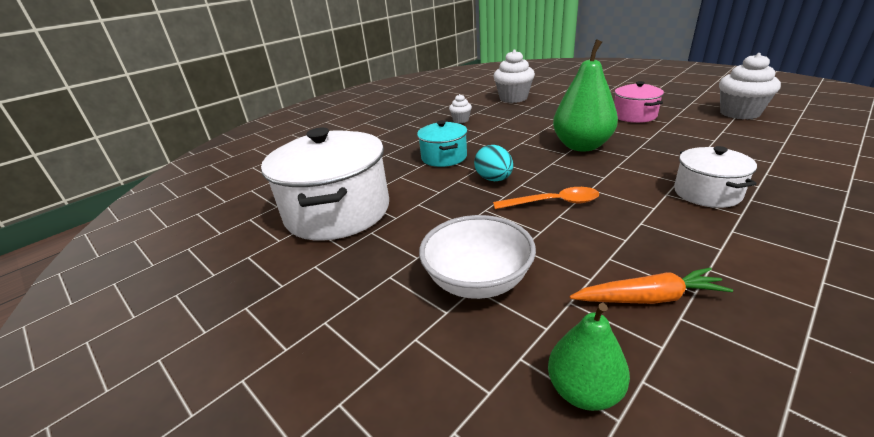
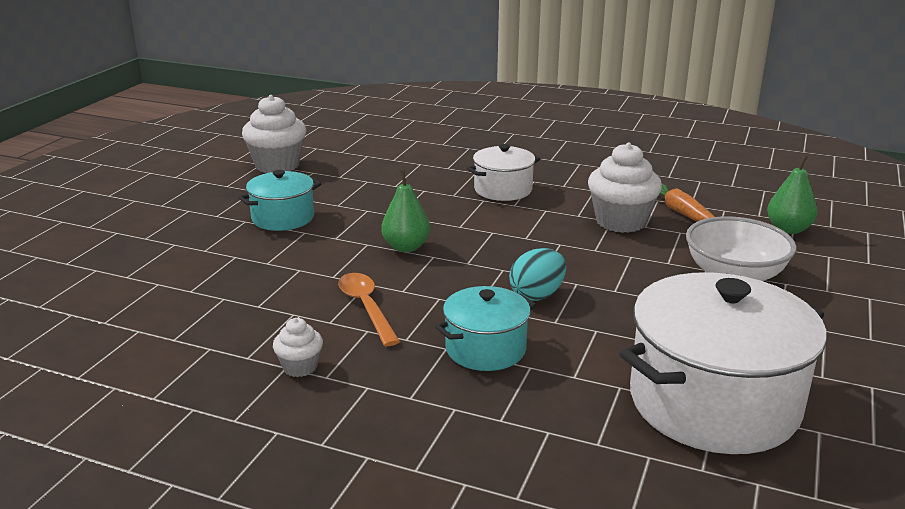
camera: 115 degrees left, 5 degrees down
(513, 98) = (161, 325): white cupcake -> white cupcake (621, 222)
(553, 203) = (571, 254): orange spoon -> orange spoon (366, 307)
(582, 146) = (406, 247): green pear -> green pear, size x0.58
(634, 116) = (283, 218): pink pot -> turquoise pot

